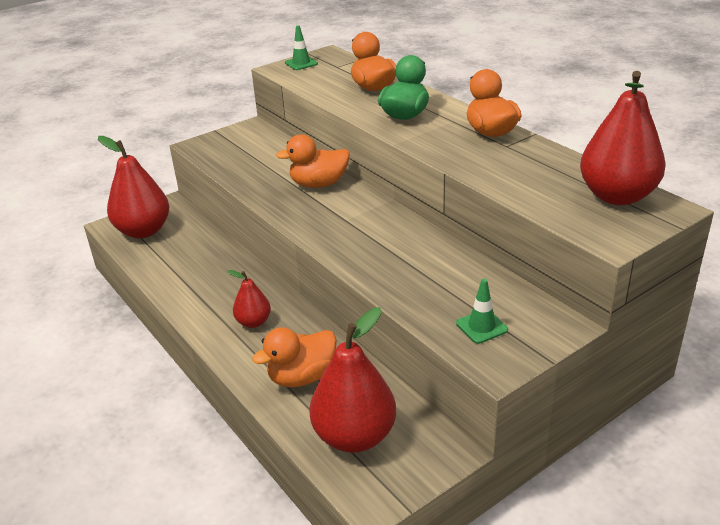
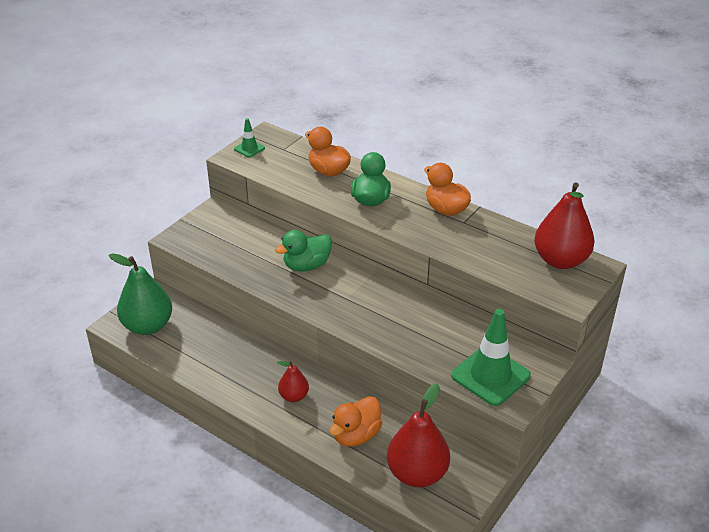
camera: 20 degrees left, 5 degrees up
(143, 231) = (148, 326): red pear -> green pear
(319, 184) = (306, 265): orange duck -> green duck
(481, 326) = (490, 376): green traffic cone -> green traffic cone, size x2.08

